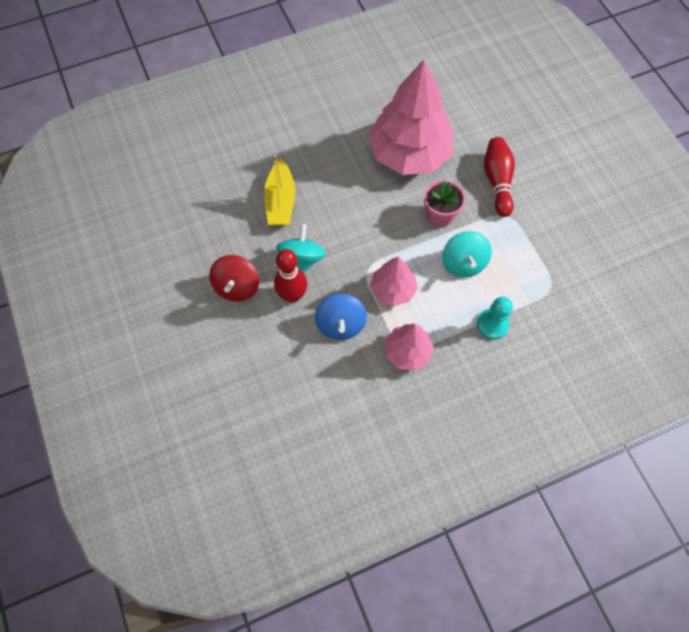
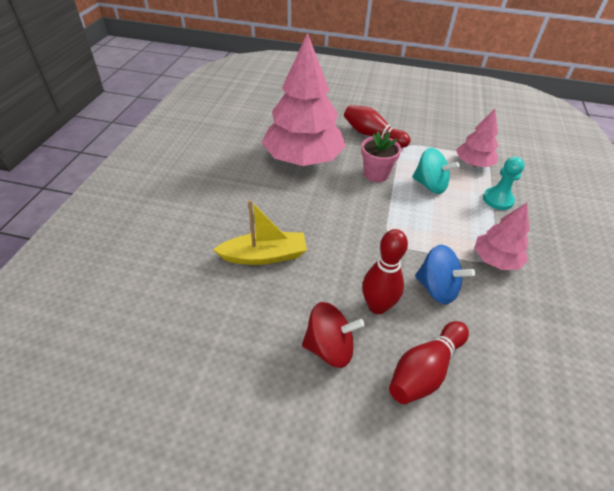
camera: 55 degrees left, 20 degrees down
(237, 287) = (329, 347): red spinning top -> red spinning top turned 45 degrees counterclockwise
(262, 349) = (425, 370): none -> red bowling pin
(280, 201) = (264, 256): yellow boat -> yellow boat turned 45 degrees counterclockwise
(301, 260) = (343, 276): turquoise spinning top -> none
(392, 289) = (424, 235): pink tree -> pink tree (473, 163)

